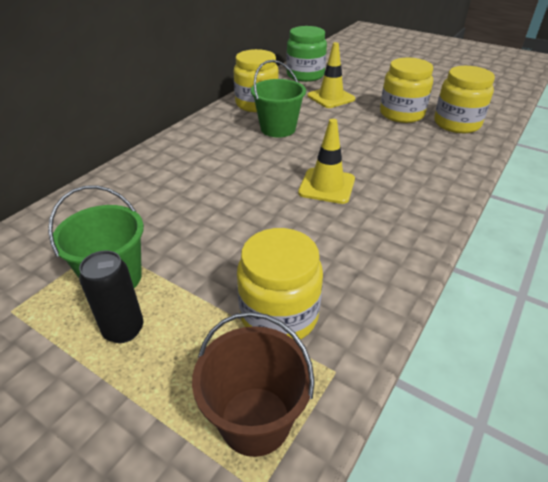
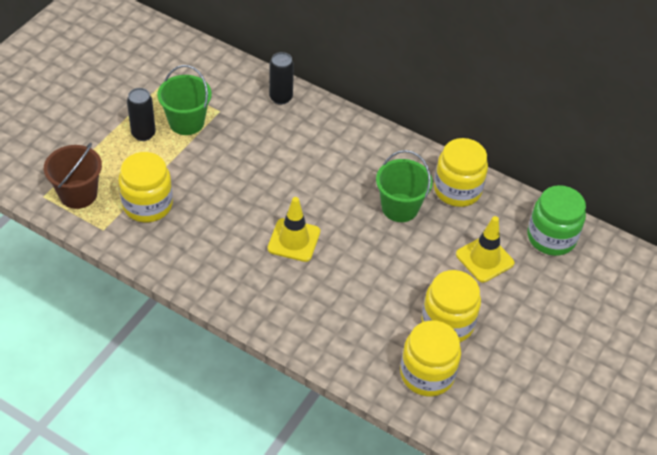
camera: 85 degrees right, 10 degrees up
(100, 194) = (281, 98): none -> black can

